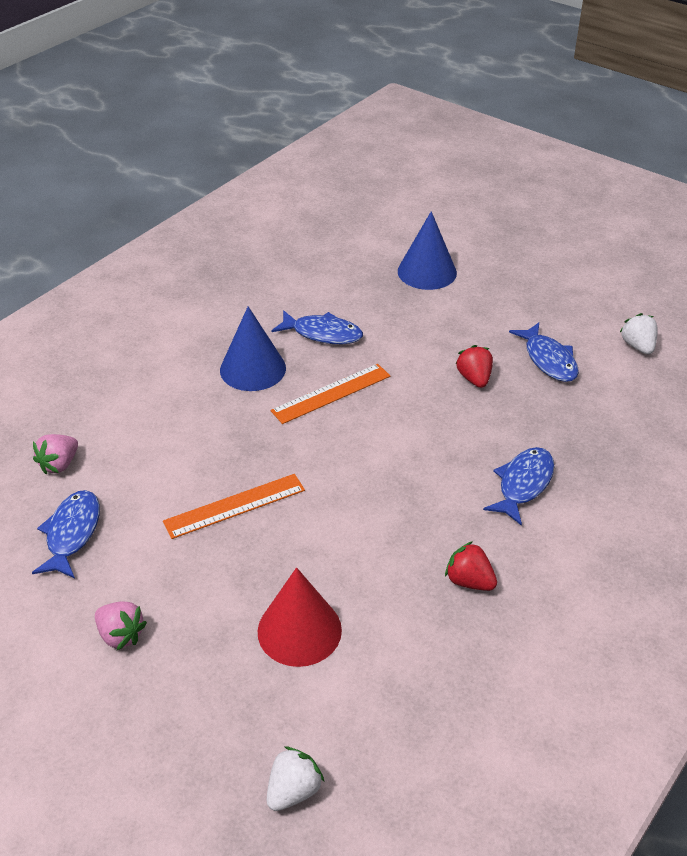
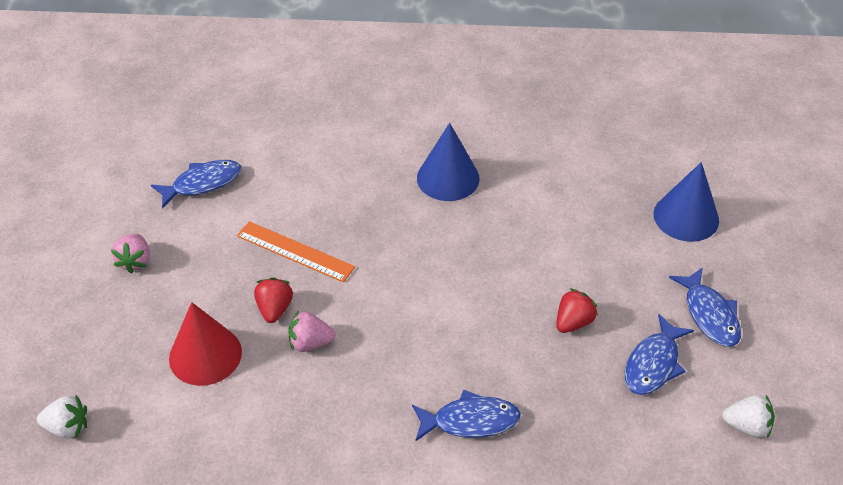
camera: 55 degrees right, 5 degrees up
(59, 464) = (258, 138): pink strawberry -> pink strawberry (310, 343)
(323, 334) = (531, 195): blue fish -> blue fish (709, 315)
(331, 393) = (464, 239): orange ruler -> none
(469, 581) = (330, 436): red strawberry -> red strawberry (274, 309)
(638, 346) = (746, 426): white strawberry -> white strawberry turned 60 degrees clockwise

